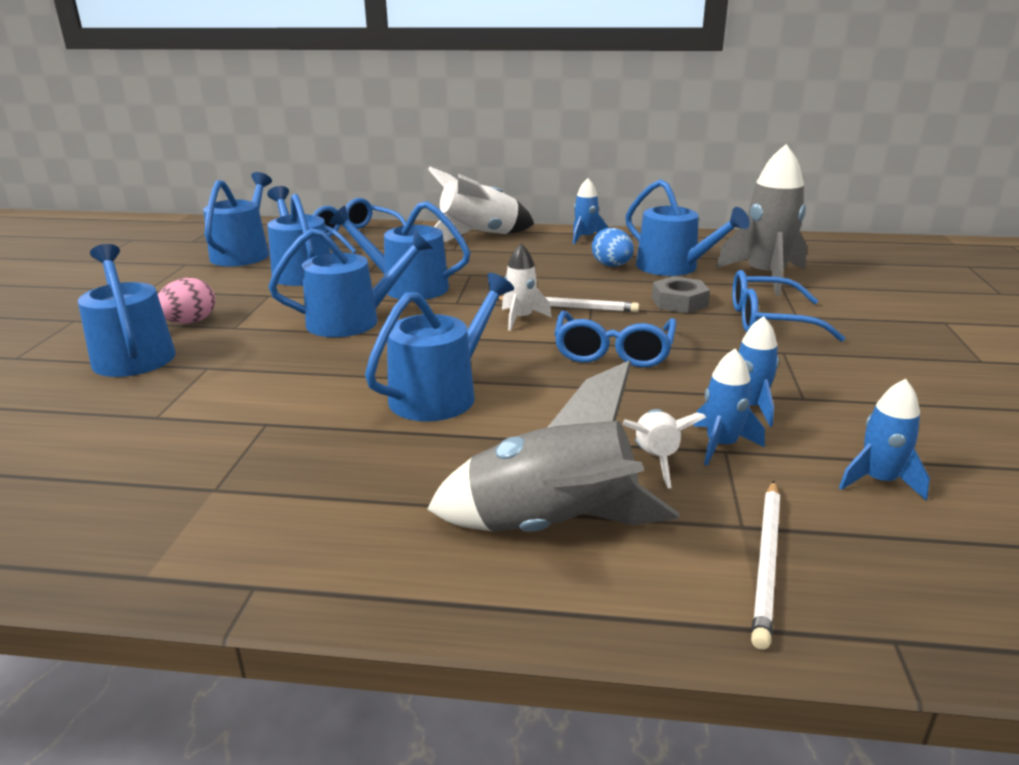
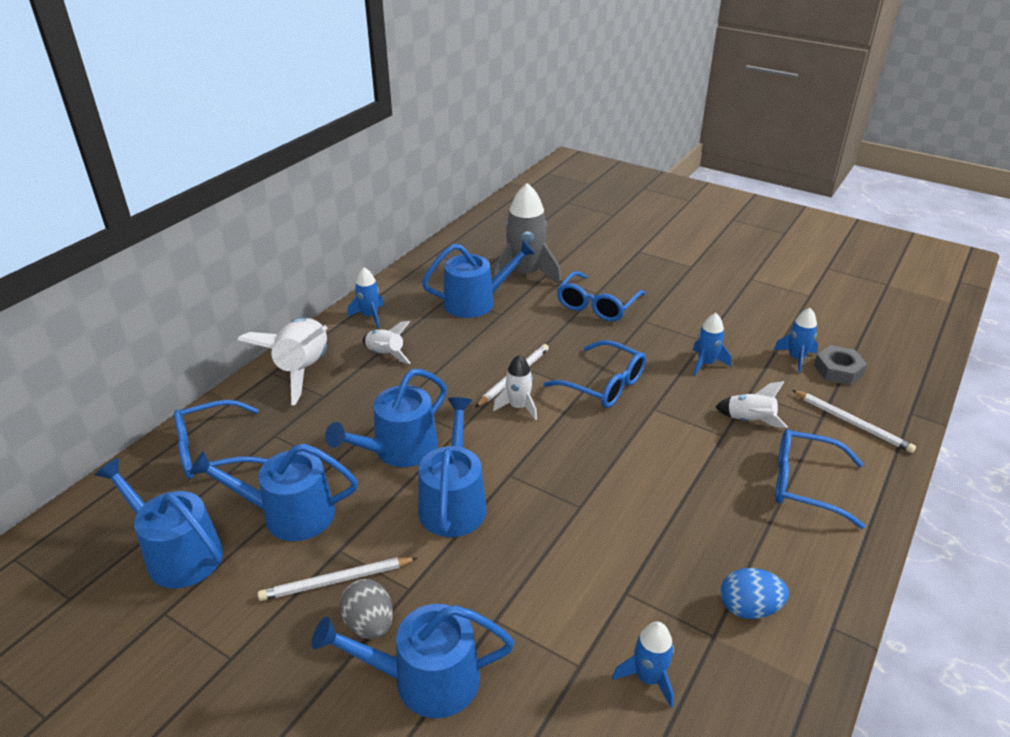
camera: 65 degrees left, 10 degrees up
(190, 322) = (369, 624): pink egg -> grey egg
(234, 302) = (337, 581): none -> white pencil
(440, 394) = (624, 485): blue watering can -> none
(536, 255) = (385, 355): none -> white rocket
(552, 527) = (805, 484): grey rocket -> blue glasses
(612, 266) = (447, 327): blue egg -> blue egg (748, 608)
(679, 302) = (542, 326): grey nut -> grey nut (838, 370)
(721, 445) = (743, 391): blue rocket -> blue rocket (648, 678)

